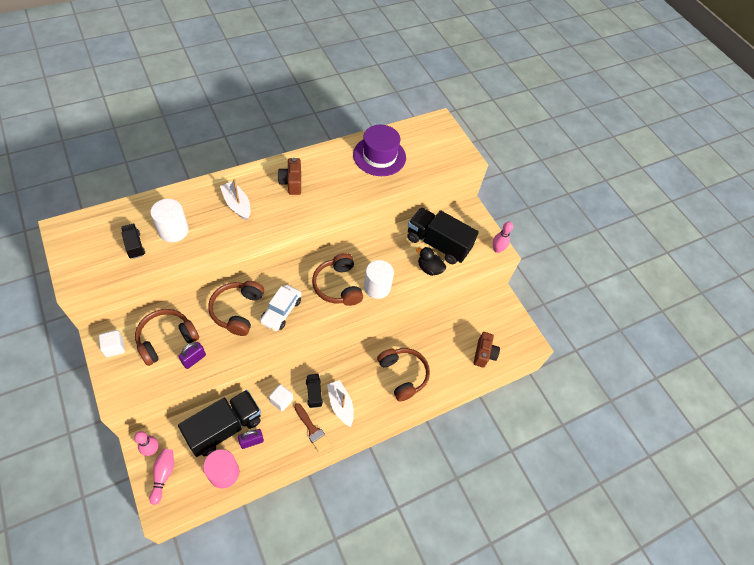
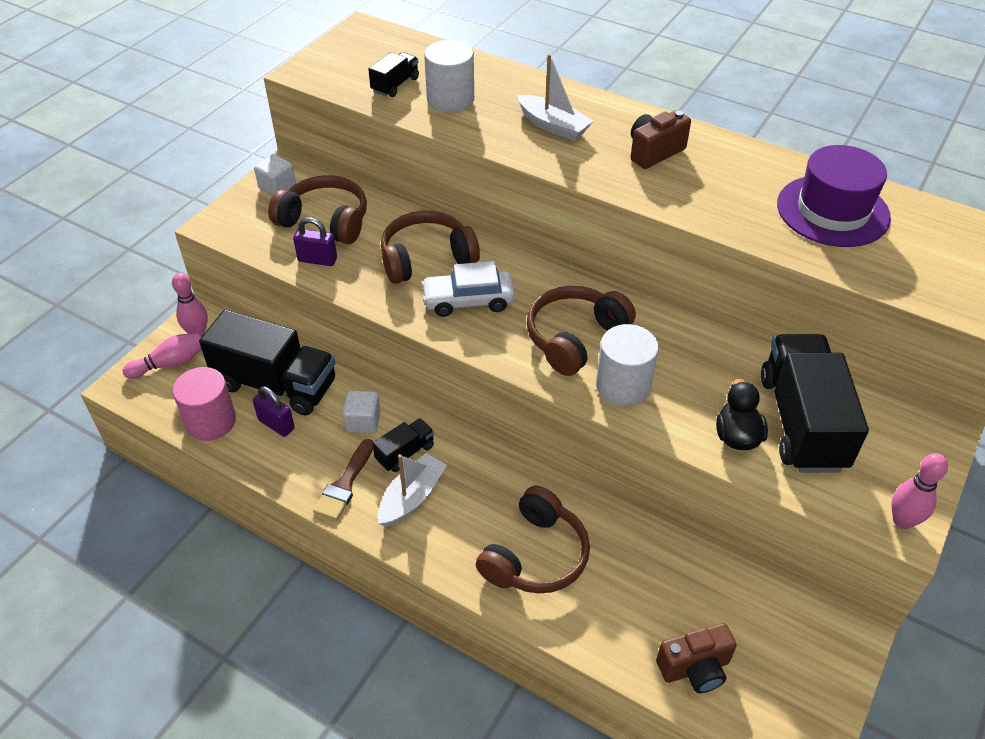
camera: 65 degrees right, 10 degrees down
(237, 205) = (553, 126): white boat -> white boat turned 105 degrees clockwise

